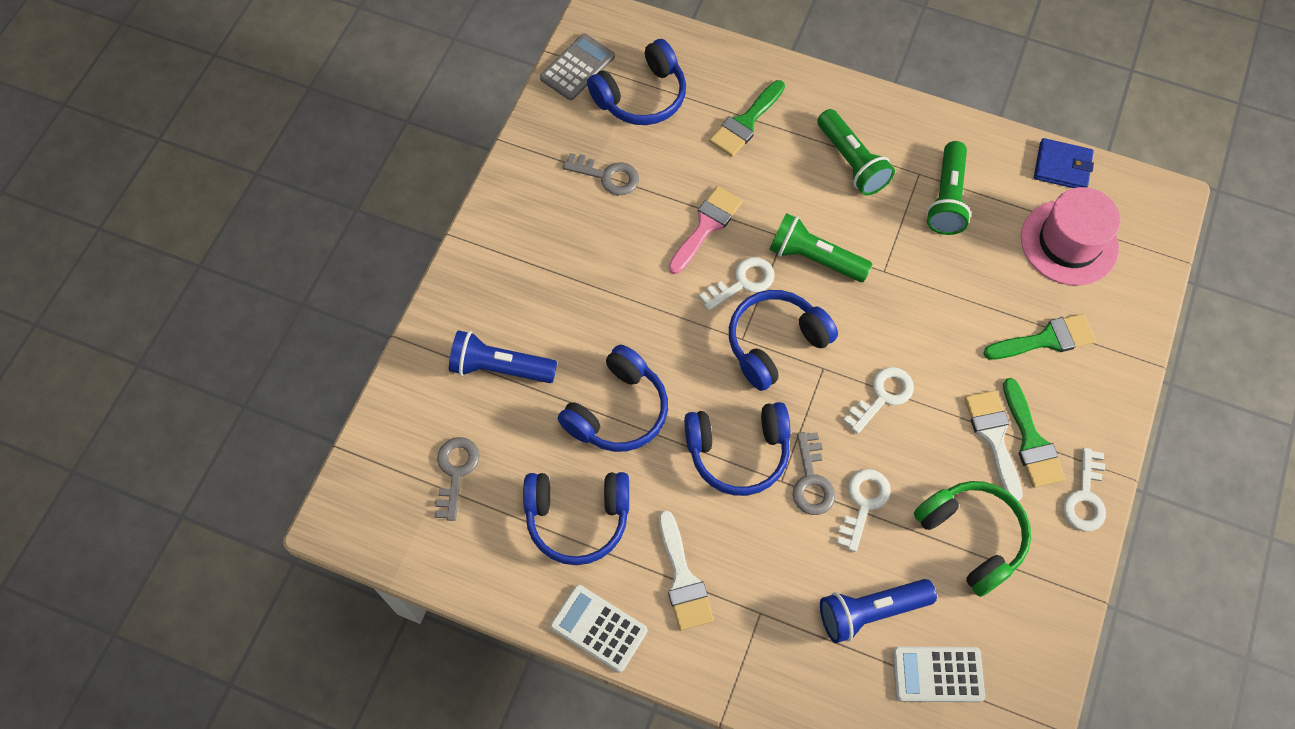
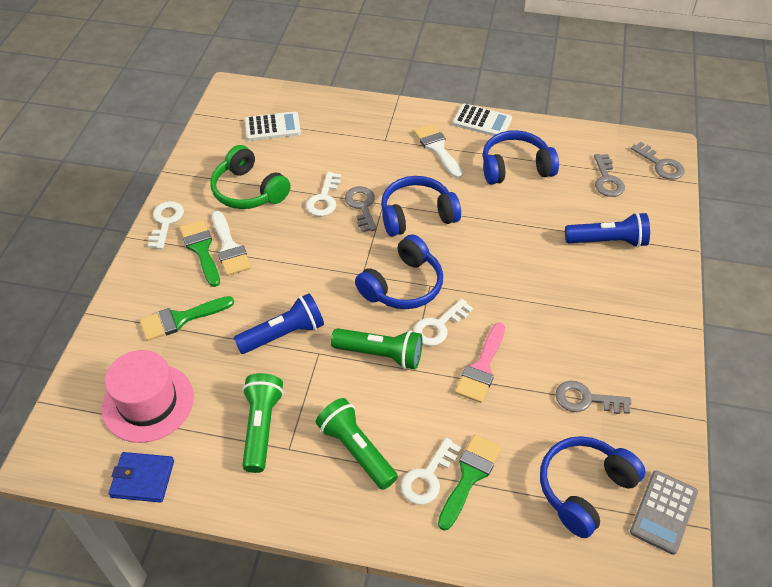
camera: 170 degrees right, 15 degrees down
(366, 488) = (660, 165): none -> grey key
(617, 410) = (510, 227): blue headphones -> none
(870, 612) = (315, 148): blue flashlight -> blue flashlight (283, 334)
(882, 396) = (314, 262): white key -> white key (428, 477)

